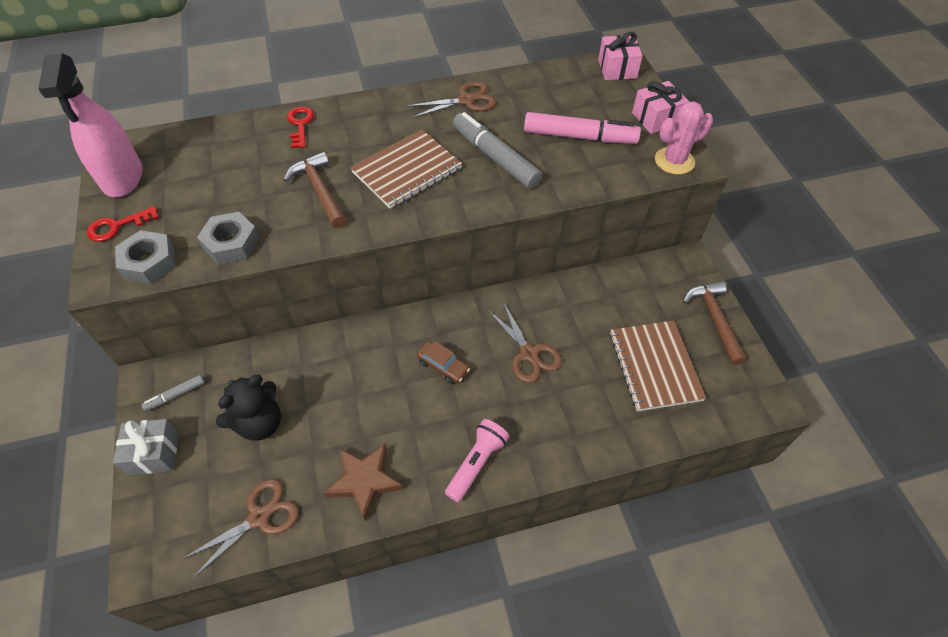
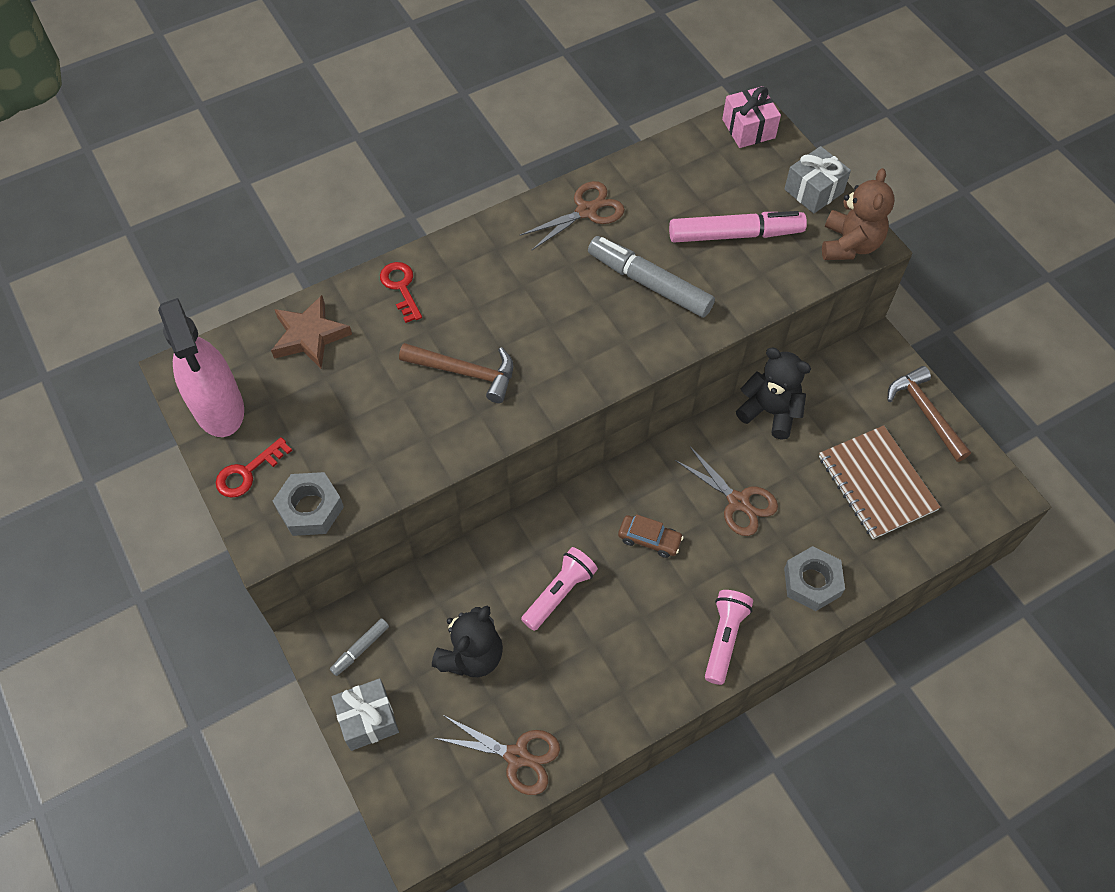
camera: 15 degrees left, 5 degrees up
(231, 243) = (394, 463): grey nut -> grey nut (812, 582)
(259, 517) = (517, 756): brown scissors -> brown scissors turned 75 degrees clockwise
(320, 191) = (465, 372): brown hammer -> brown hammer turned 150 degrees clockwise
(352, 391) = (559, 593): none -> pink flashlight
(364, 481) = (613, 689): brown star -> brown star (309, 336)
(407, 170) = (554, 323): brown notebook -> none
(580, 290) = (770, 411): none -> black teddy bear
(656, 118) = (813, 191): pink gift -> grey gift
(674, 161) = (849, 245): pink cactus -> brown teddy bear

